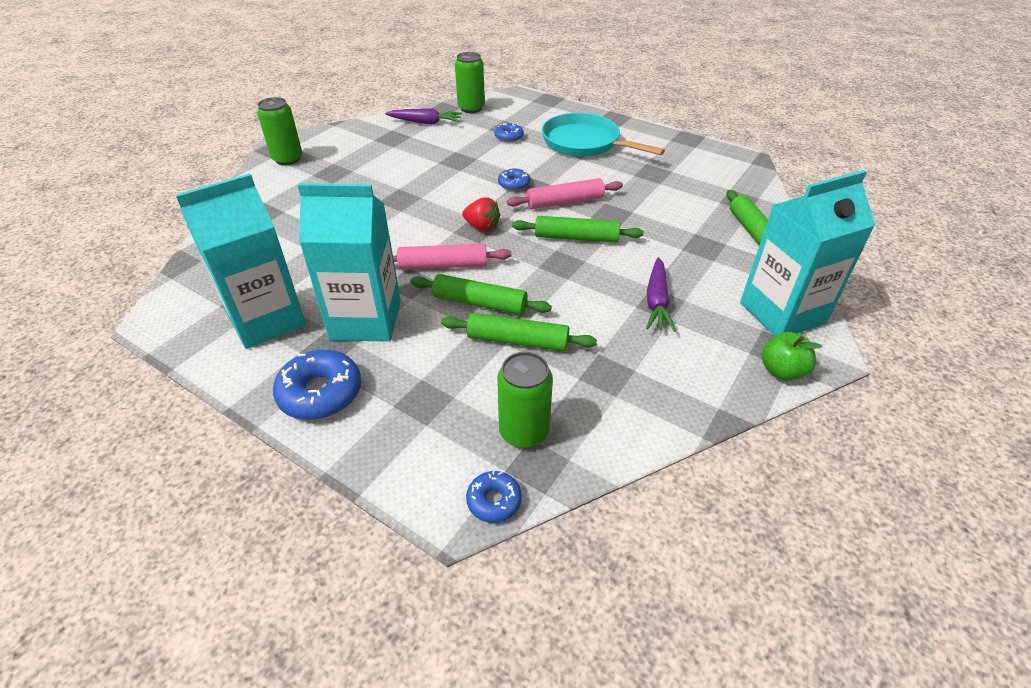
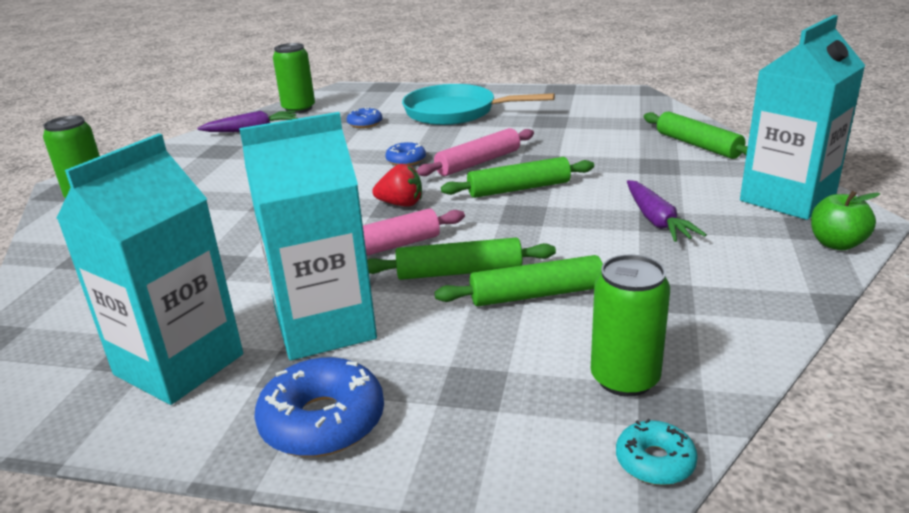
camera: 20 degrees left, 15 degrees down
(494, 501) = (655, 461): blue donut -> turquoise donut

